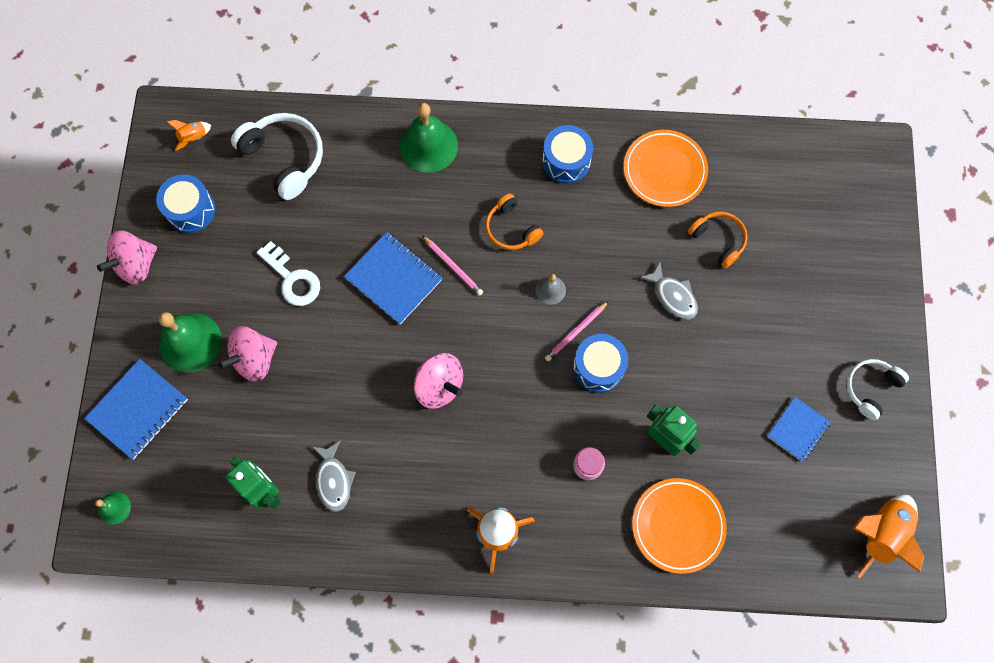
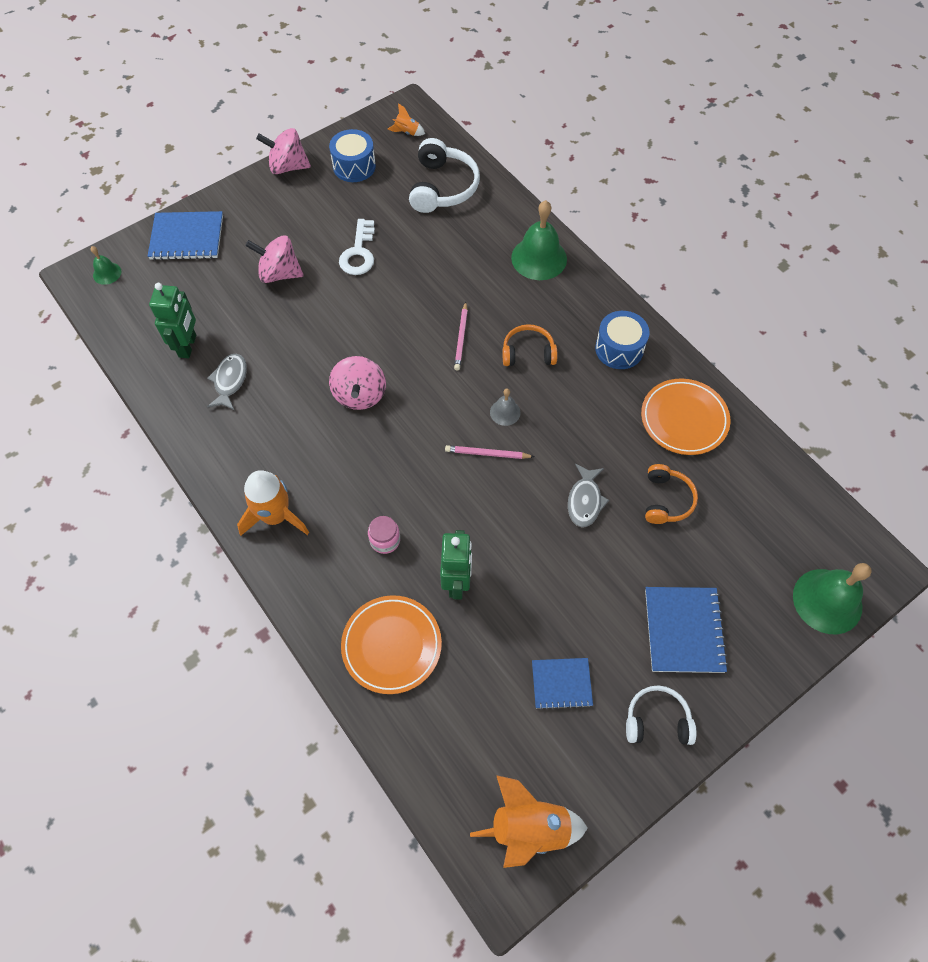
camera: 50 degrees right, 10 degrees down
(190, 342) = (260, 231): green bell -> green bell (827, 601)
(334, 480) = (230, 381): grey fish -> grey fish turned 150 degrees clockwise
(393, 279) = (416, 309): blue notebook -> blue notebook (683, 630)
(511, 229) = (528, 353): orange headphones -> orange headphones turned 75 degrees clockwise
(598, 367) = (473, 490): blue drum -> none

